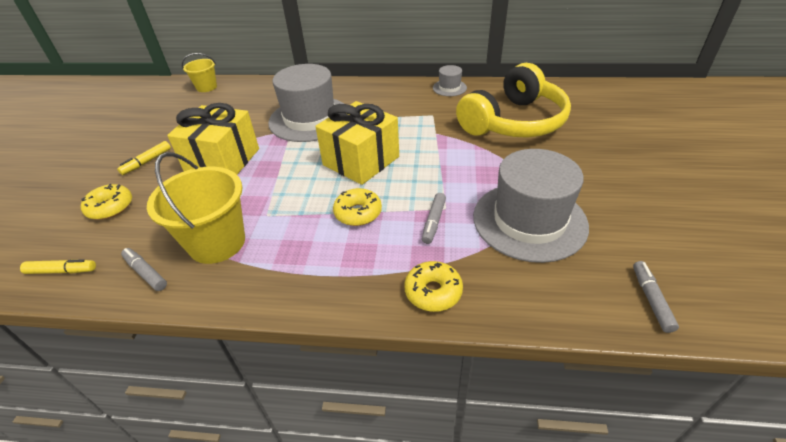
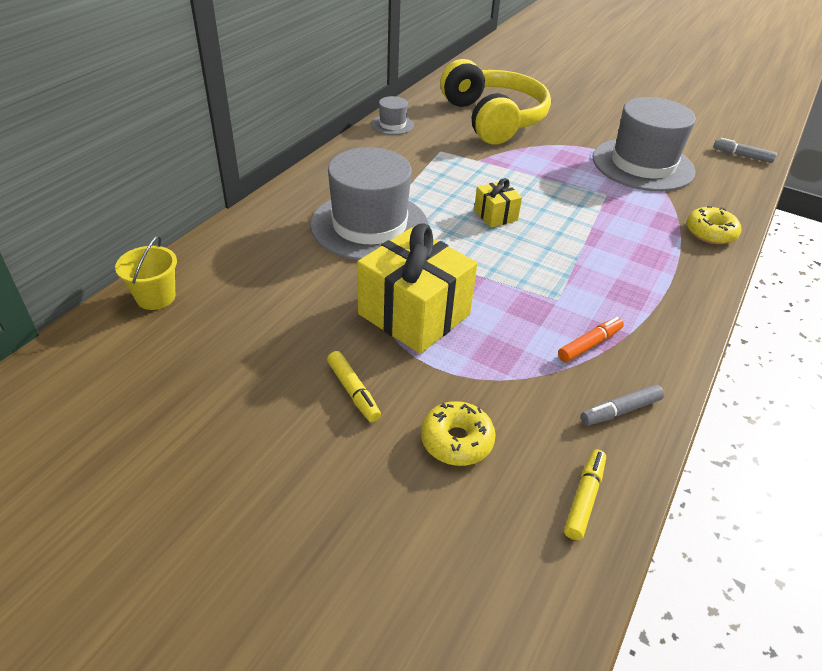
camera: 70 degrees left, 0 degrees up
(217, 242) = (589, 344): yellow bucket -> orange marker
(358, 213) = (587, 240): yellow donut -> none
(361, 161) = (495, 215): yellow gift -> yellow gift, size x0.49
(433, 222) = (622, 205): grey marker -> none

